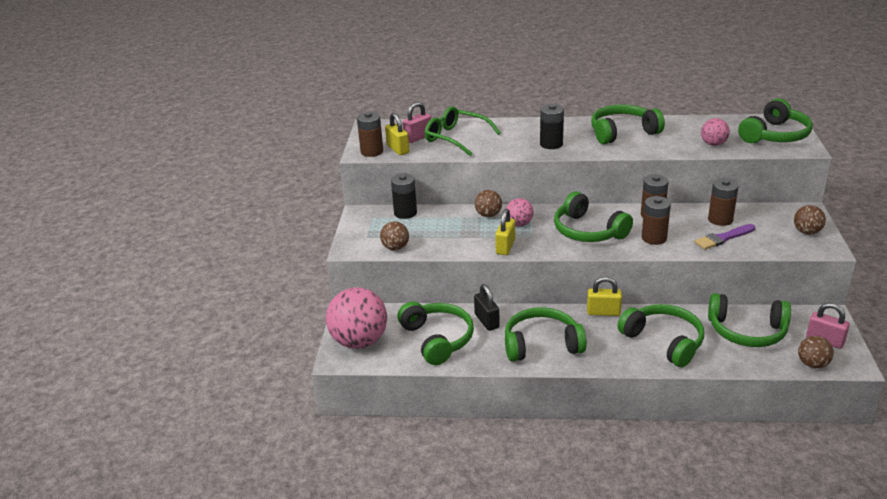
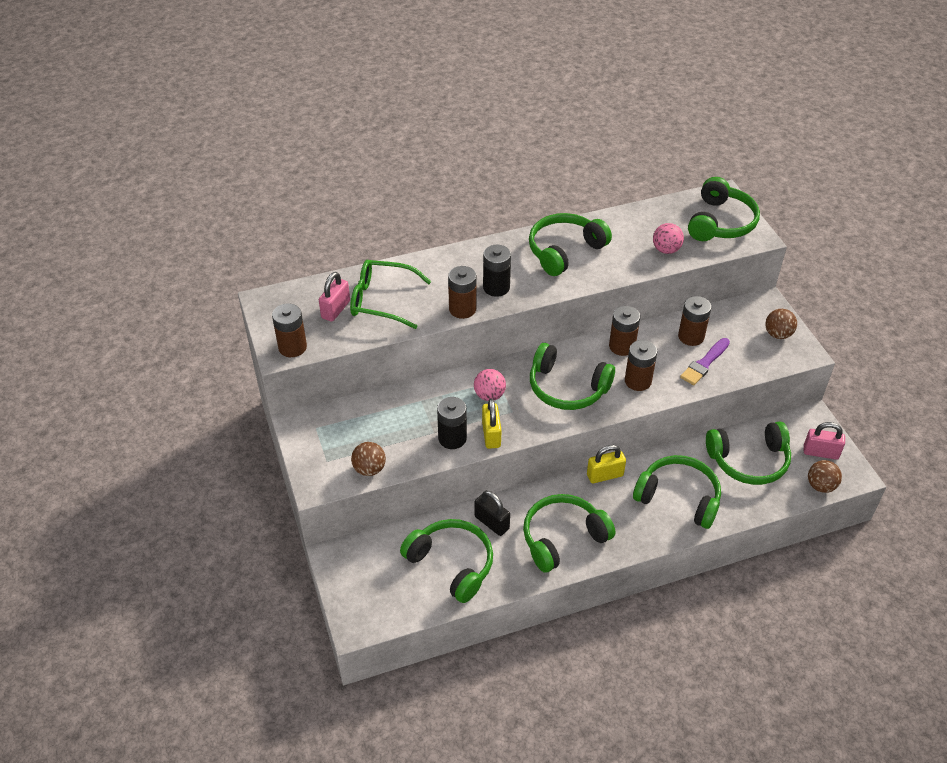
camera: 25 degrees left, 15 degrees up
(359, 341) = (367, 593): pink ball -> none
(398, 149) = (322, 336): yellow padlock -> none
(405, 213) = (352, 410): black battery -> black battery (452, 438)
(488, 215) = (449, 390): brown ball -> none
(515, 151) = (462, 309): none -> brown battery

